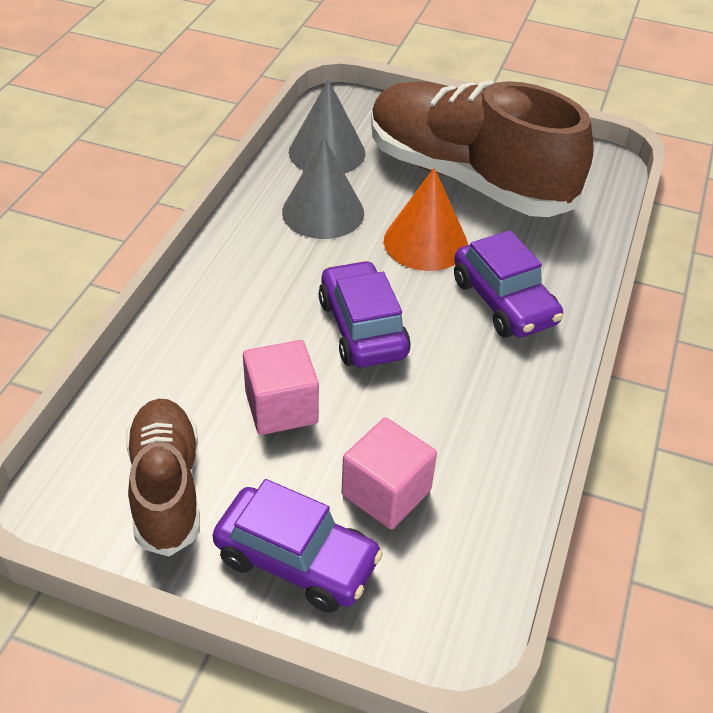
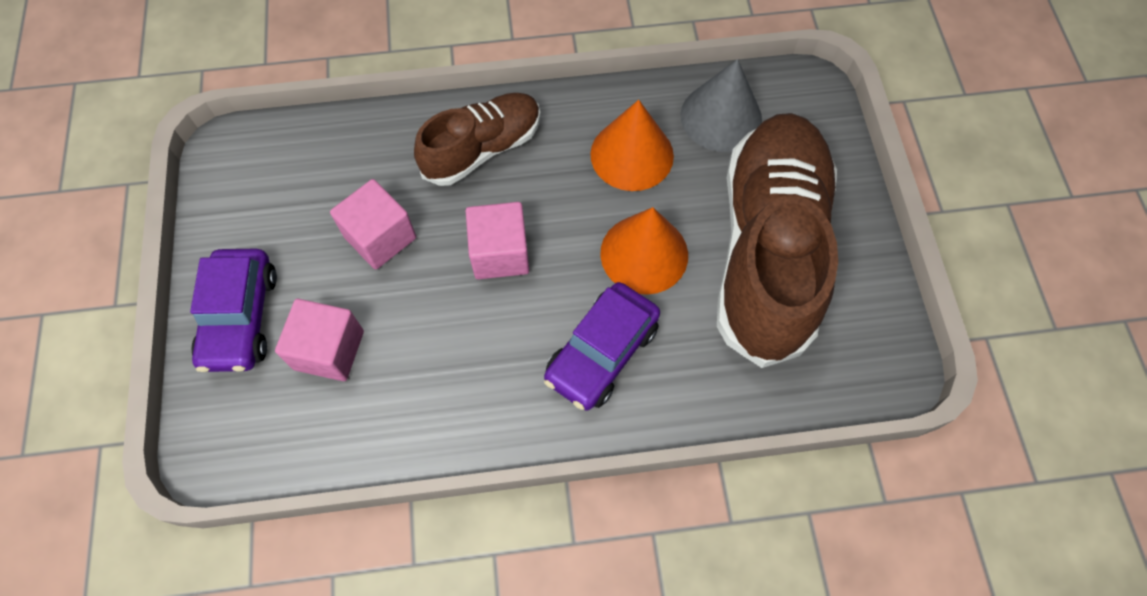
camera: 65 degrees right, 20 degrees up
(166, 487) = (268, 203): brown shoe -> brown shoe (482, 149)
(323, 212) = (632, 155): grey cone -> orange cone
(362, 328) = (500, 253): purple car -> pink cube

